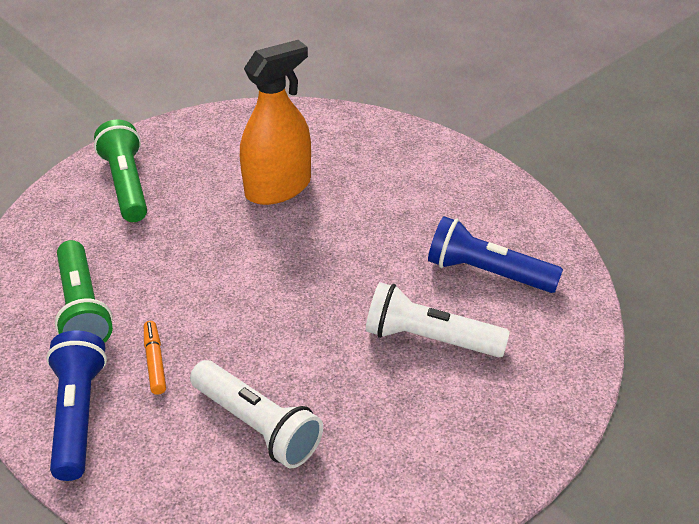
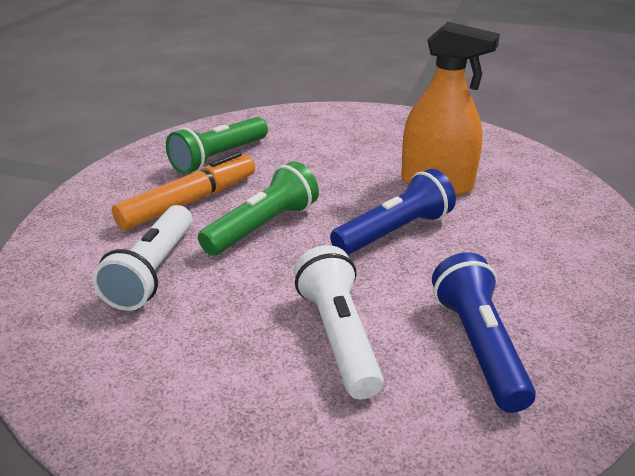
camera: 60 degrees right, 10 degrees down
(78, 415) = (117, 192): blue flashlight -> blue flashlight (394, 232)
(126, 184) = (358, 128): green flashlight -> green flashlight (263, 227)
(155, 362) = (189, 202): orange marker -> orange marker, size x2.01

